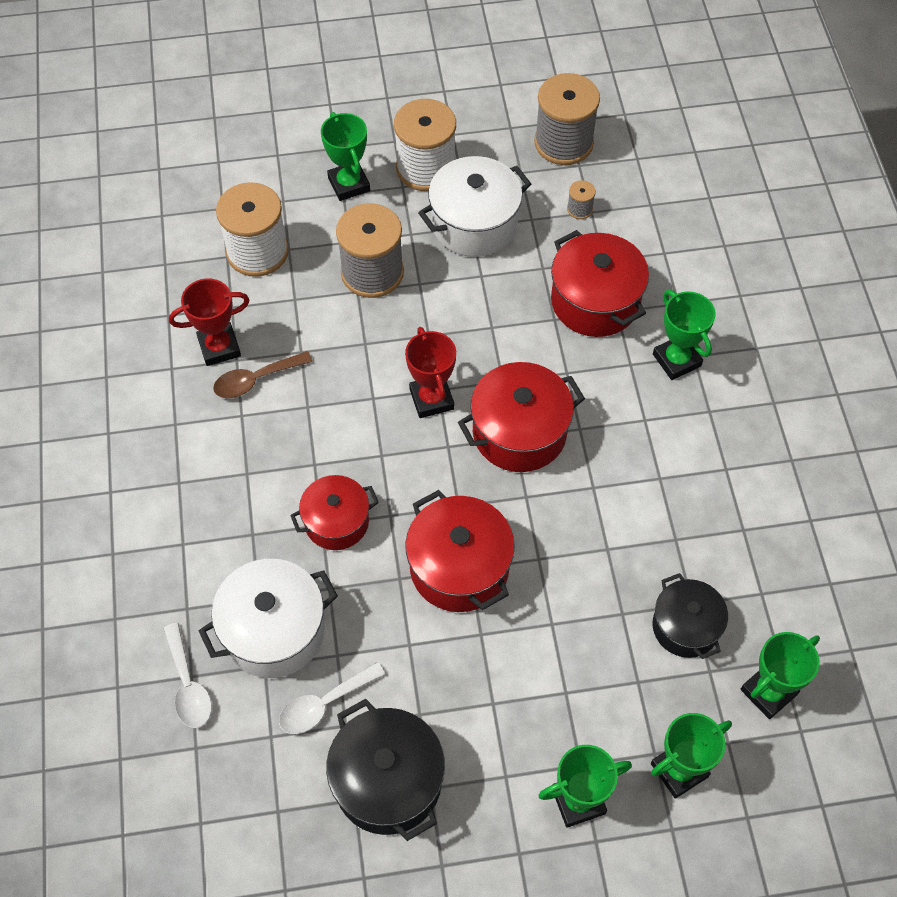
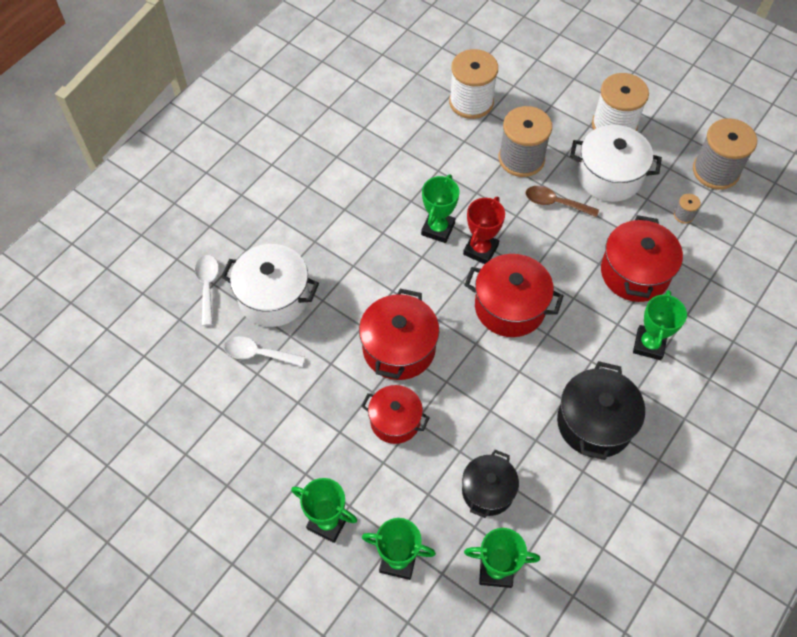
camera: 45 degrees right, 0 degrees up
(188, 685) = (207, 286): white spoon -> white spoon turned 150 degrees clockwise
(219, 347) = (399, 135): red trophy -> none
(256, 379) = (399, 166): brown spoon -> brown spoon (555, 203)
(336, 522) = (362, 270): red pot -> red pot (395, 421)
(349, 184) = (559, 103): green trophy -> green trophy (438, 229)
(388, 781) = (246, 419): black pot -> black pot (594, 423)

